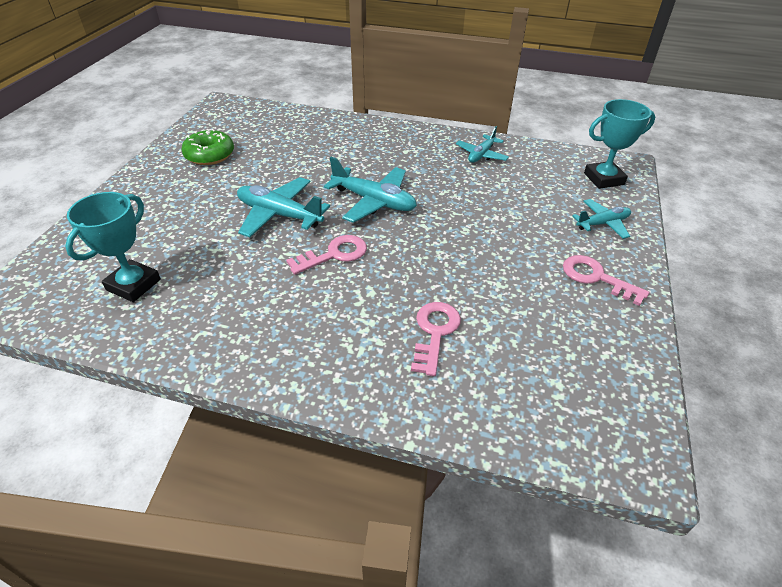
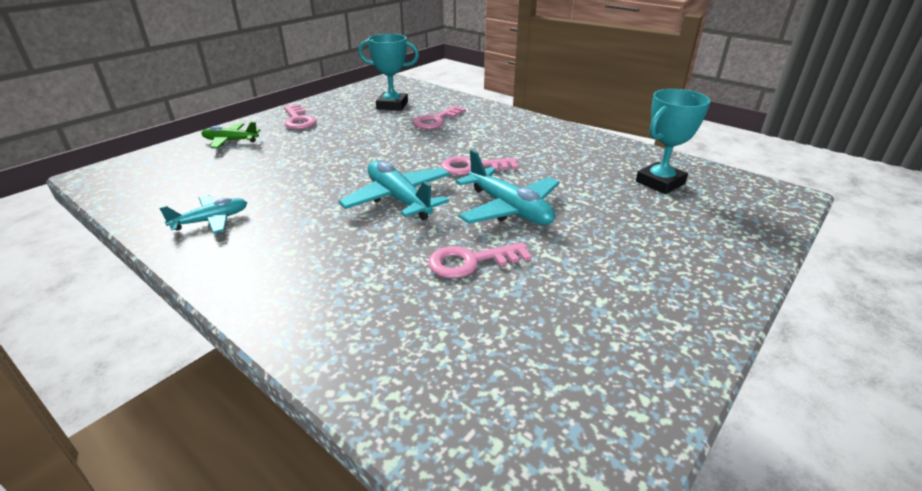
camera: 155 degrees left, 10 degrees down
(210, 155) = (593, 326): green donut -> none
(290, 170) = (471, 262): none -> pink key
(602, 223) = (230, 141): turquoise plane -> green plane
(603, 179) = (150, 167): turquoise trophy -> turquoise trophy (392, 105)

